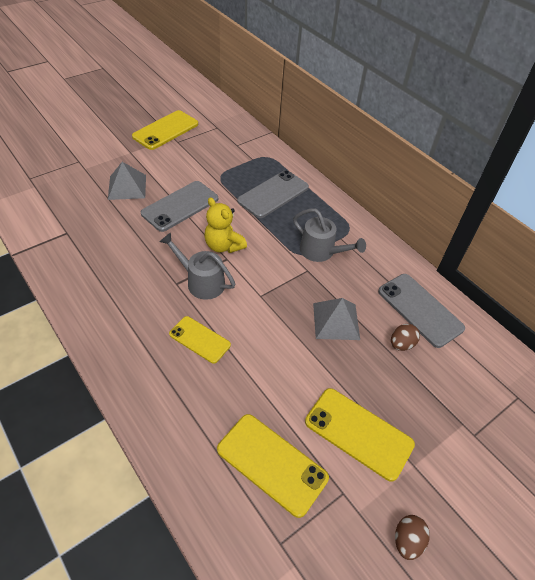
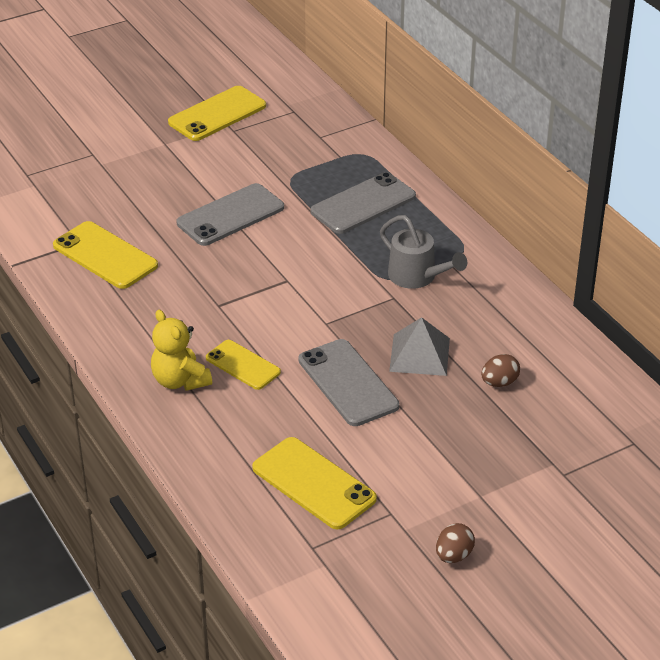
camera: 10 degrees right, 10 degrees down
(127, 187) = (159, 189): grey pyramid -> none
(201, 282) = (250, 304): grey watering can -> none
(223, 246) = (285, 265): yellow teddy bear -> yellow teddy bear (180, 381)
(358, 433) = (421, 463): yellow phone -> yellow phone (105, 256)
(420, 309) = (535, 347): grey phone -> grey phone (348, 383)

